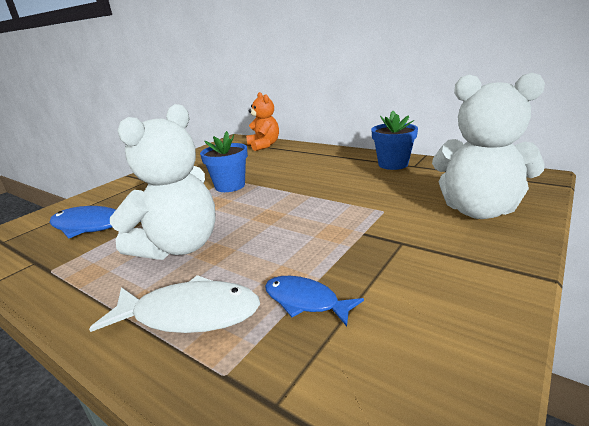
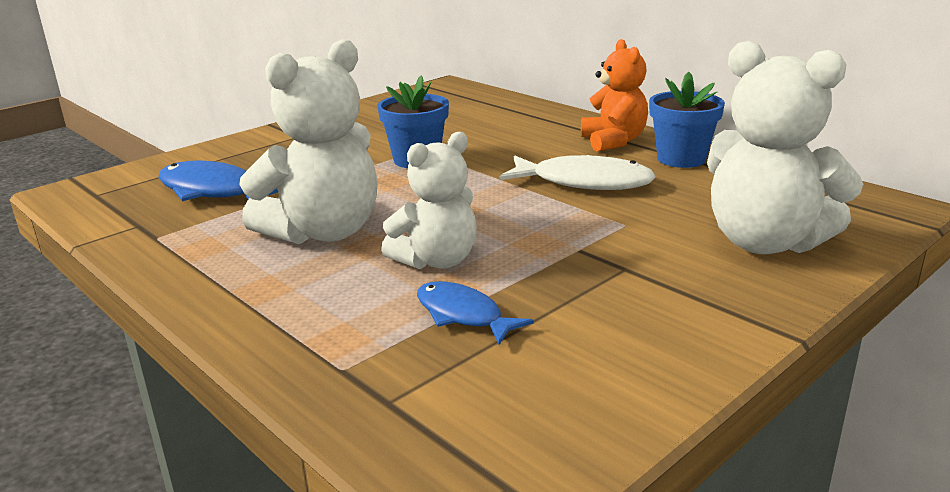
camera: 10 degrees right, 0 degrees up
(189, 314) = (318, 308): white fish -> white fish (584, 182)
(264, 145) = (491, 102): orange teddy bear -> orange teddy bear (613, 141)
(268, 257) = (436, 261): none -> white teddy bear

